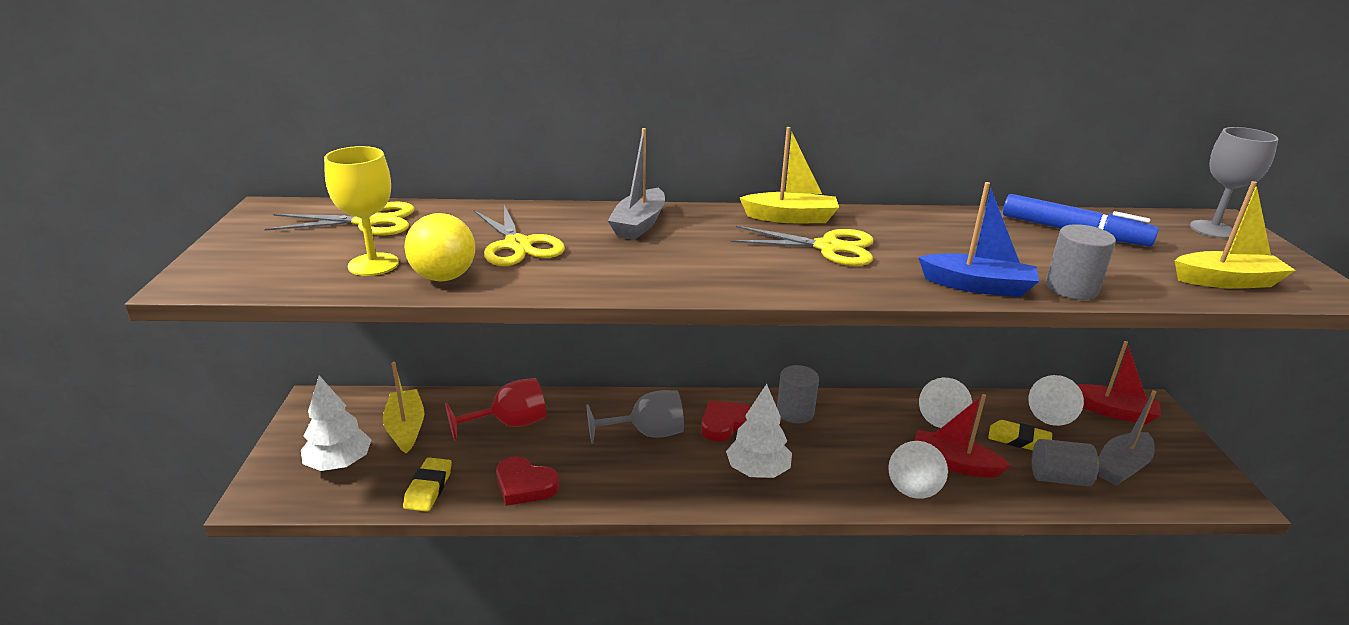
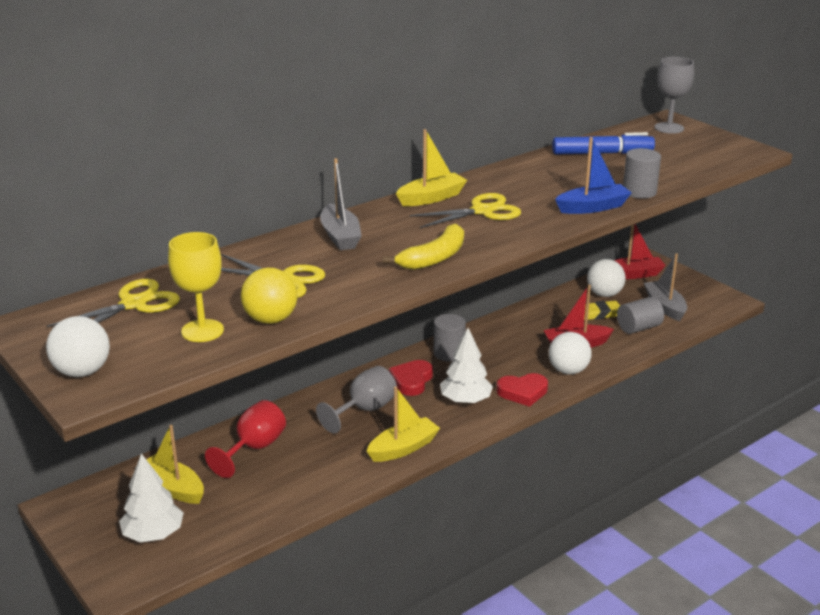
camera: 35 degrees left, 0 degrees up
(428, 488) = (251, 516): yellow eraser -> none
(525, 485) = (320, 481): red heart -> red heart (522, 392)
(699, 276) = (434, 258): none -> yellow banana
(940, 423) = (545, 322): white ball -> white ball (82, 372)
(1121, 467) = (665, 307): grey boat -> grey boat turned 150 degrees clockwise
(1226, 281) = (705, 161): yellow boat -> yellow boat (403, 448)

